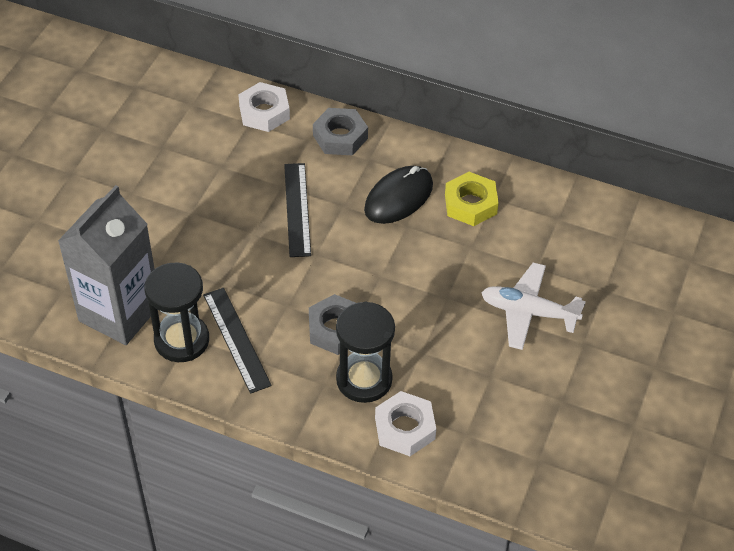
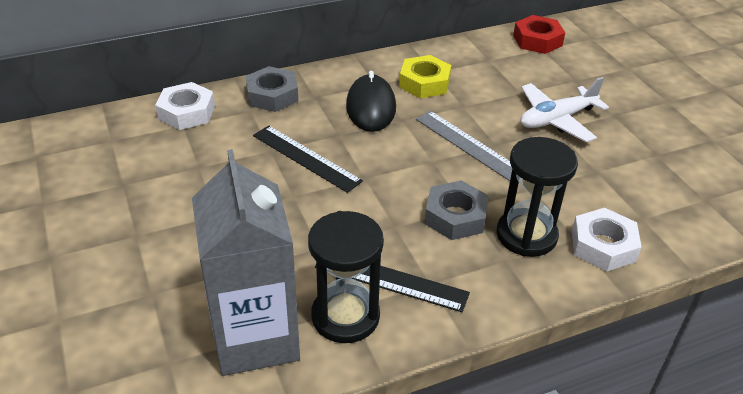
camera: 45 degrees left, 10 degrees down
(425, 281) = (467, 144): none -> grey ruler
(633, 228) = (537, 40): none -> red nut

